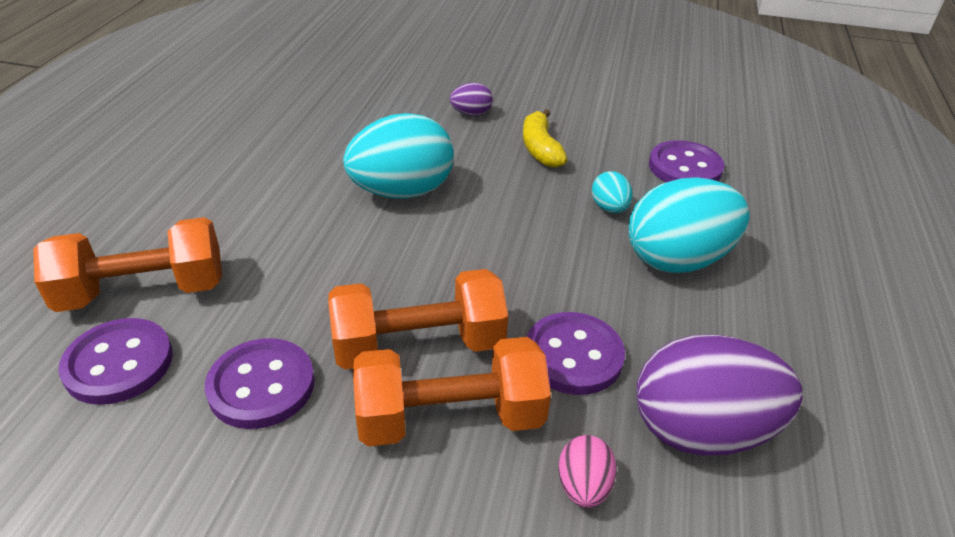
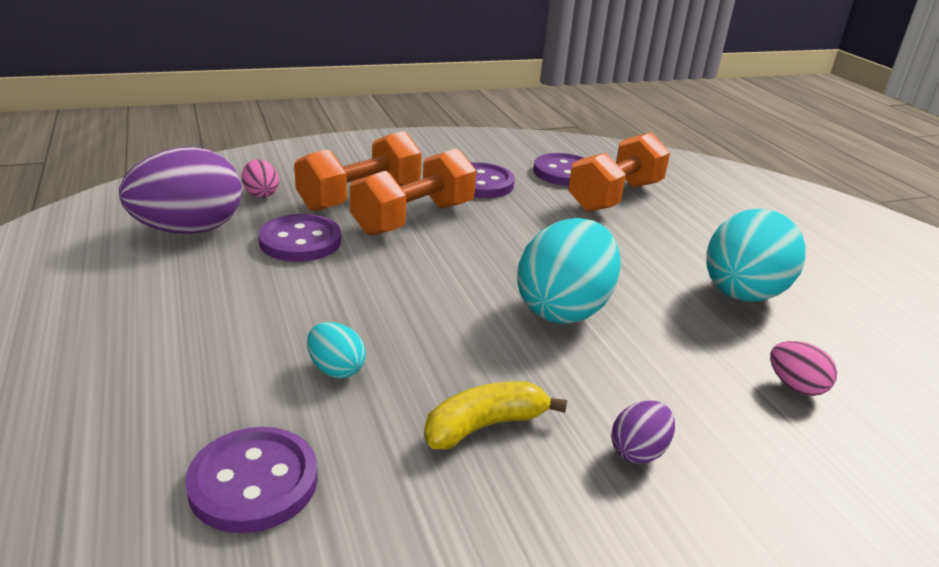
camera: 145 degrees right, 10 degrees down
(336, 105) = (795, 386): none -> pink egg
(540, 149) = (484, 426): yellow banana -> yellow banana turned 75 degrees counterclockwise
(677, 259) = (232, 336): turquoise egg -> turquoise egg (742, 295)

